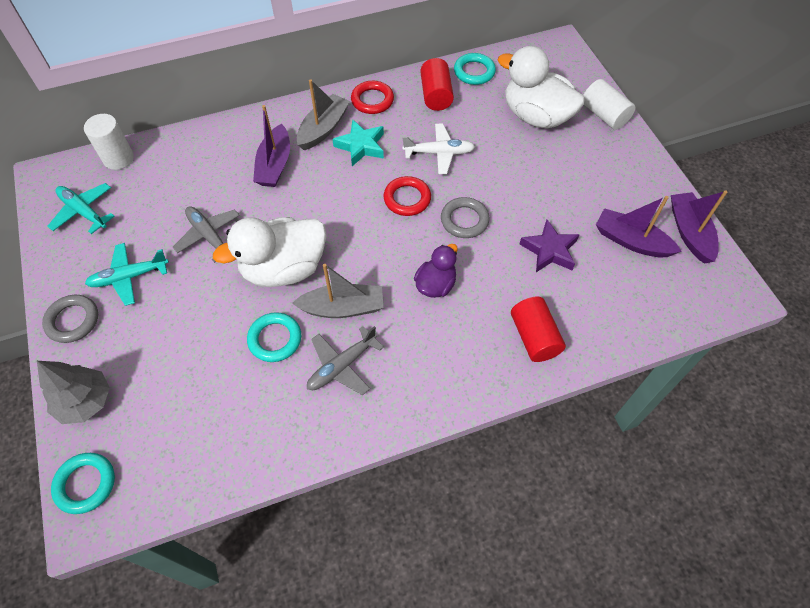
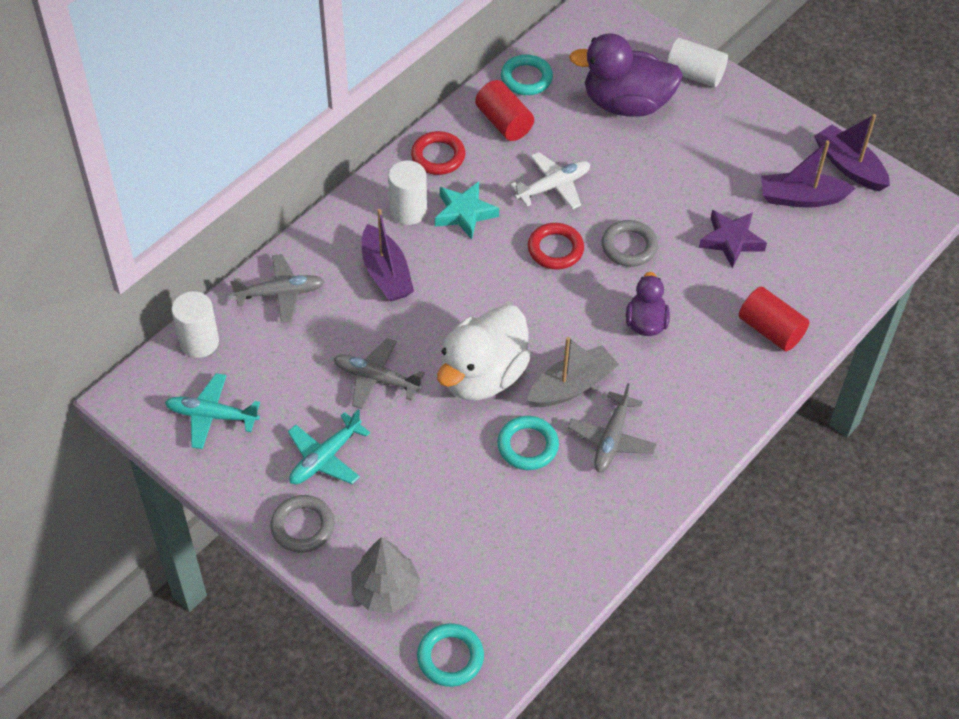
camera: 30 degrees left, 5 degrees down
(195, 148) = (280, 293): none -> grey plane
(323, 129) = (408, 211): grey boat -> white cylinder
(536, 116) = (626, 104): white duck -> purple duck

